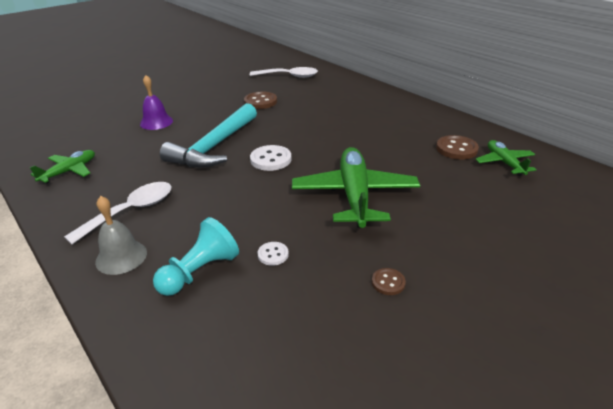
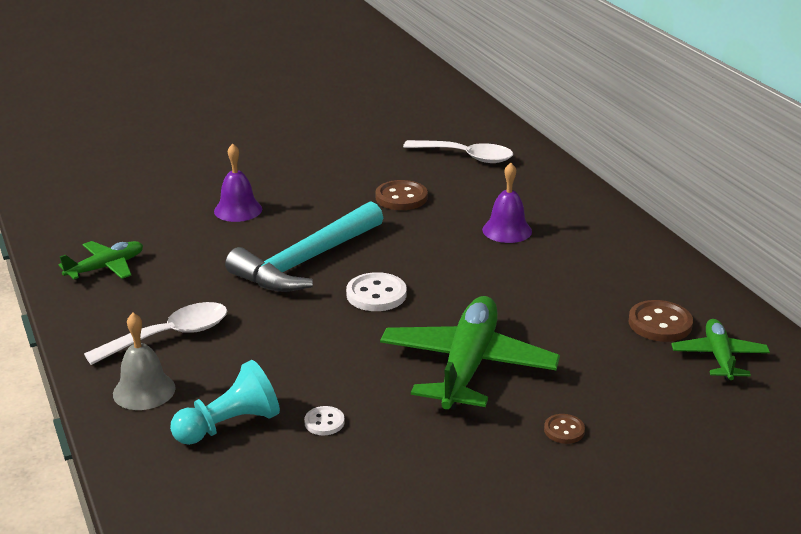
camera: 15 degrees right, 5 degrees down
(334, 111) = (507, 230): none -> purple bell
(388, 282) = (450, 482): brown button -> brown button (564, 430)

